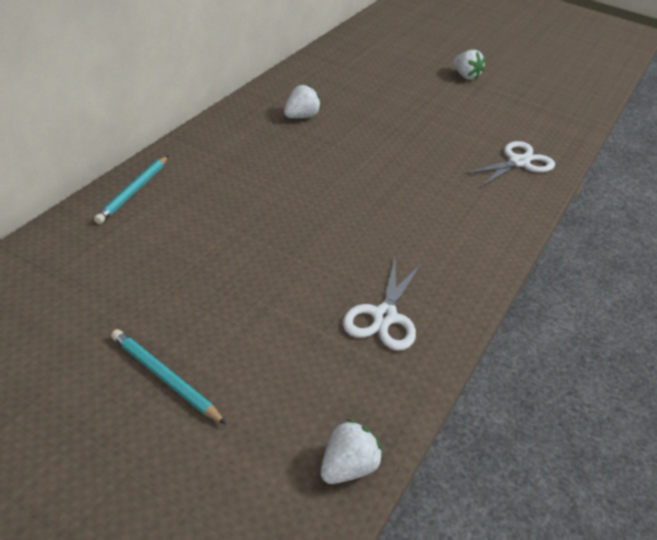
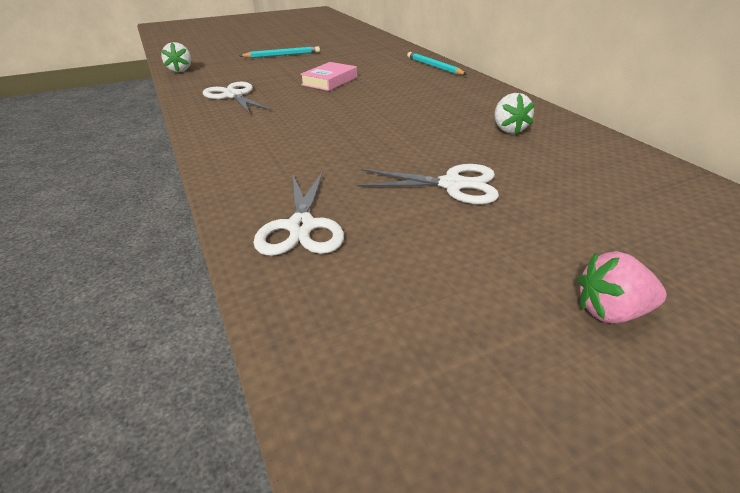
camera: 130 degrees right, 5 degrees down
(262, 258) = (329, 81): none -> pink book
(414, 125) = (452, 185): none -> white scissors
(465, 76) = (611, 312): white strawberry -> pink strawberry

